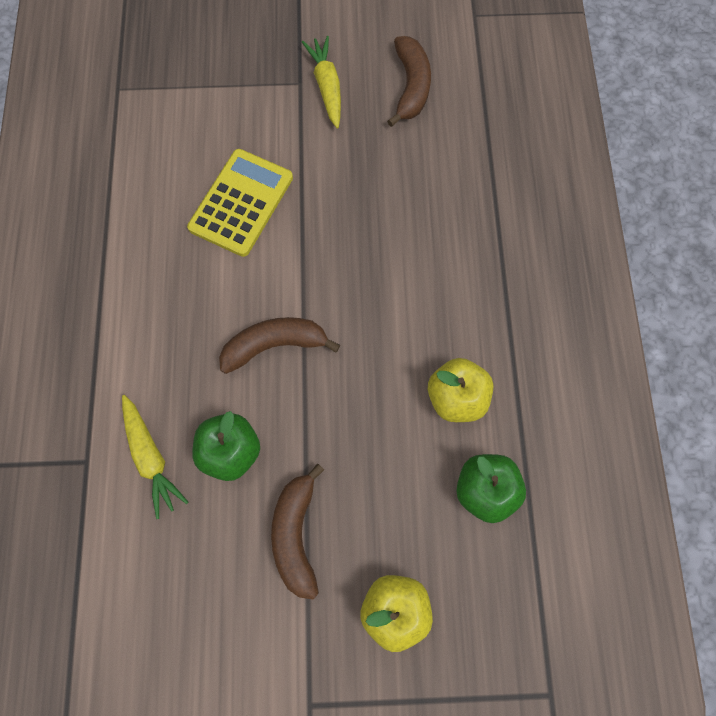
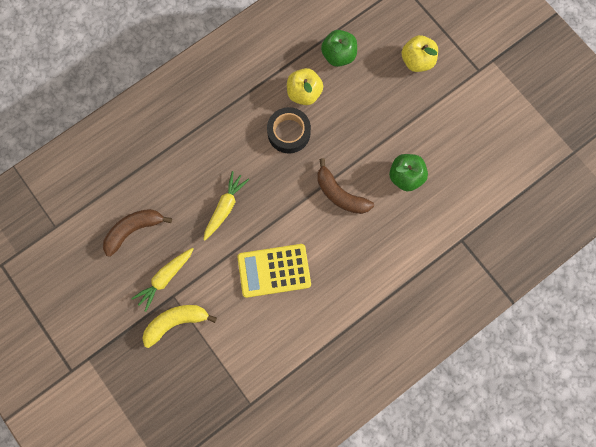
camera: 125 degrees left, 5 degrees up
(151, 457) = (436, 211): yellow carrot -> yellow carrot (225, 207)
(267, 70) = (176, 322): none -> yellow banana
(296, 534) = (418, 121): brown banana -> none
(410, 337) = (289, 133): none -> black tape

